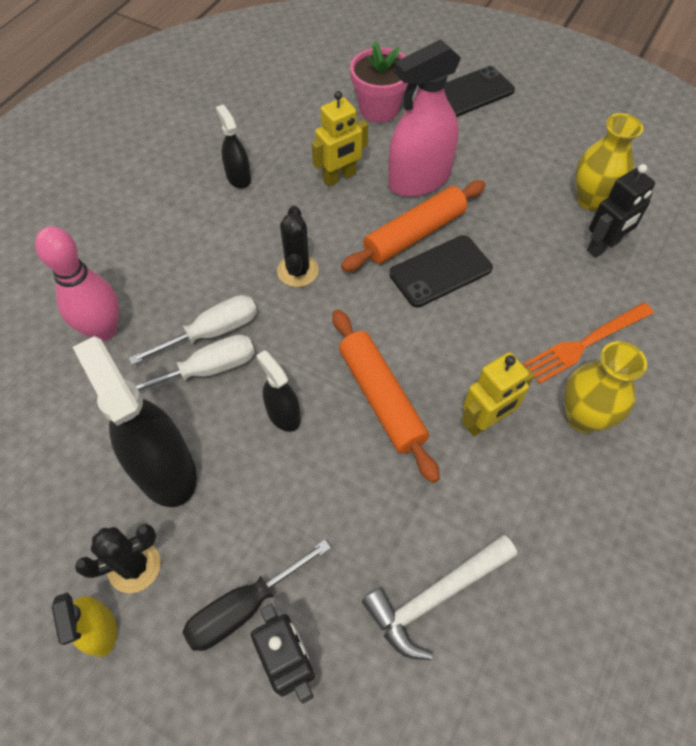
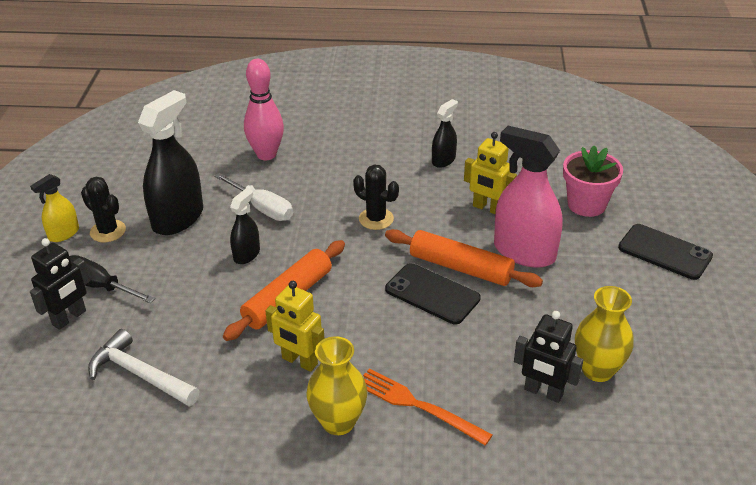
camera: 65 degrees right, 20 degrees down
(212, 332) = (294, 199): white screwdriver -> none
(298, 271) = (376, 219): black cactus -> black cactus turned 60 degrees clockwise

